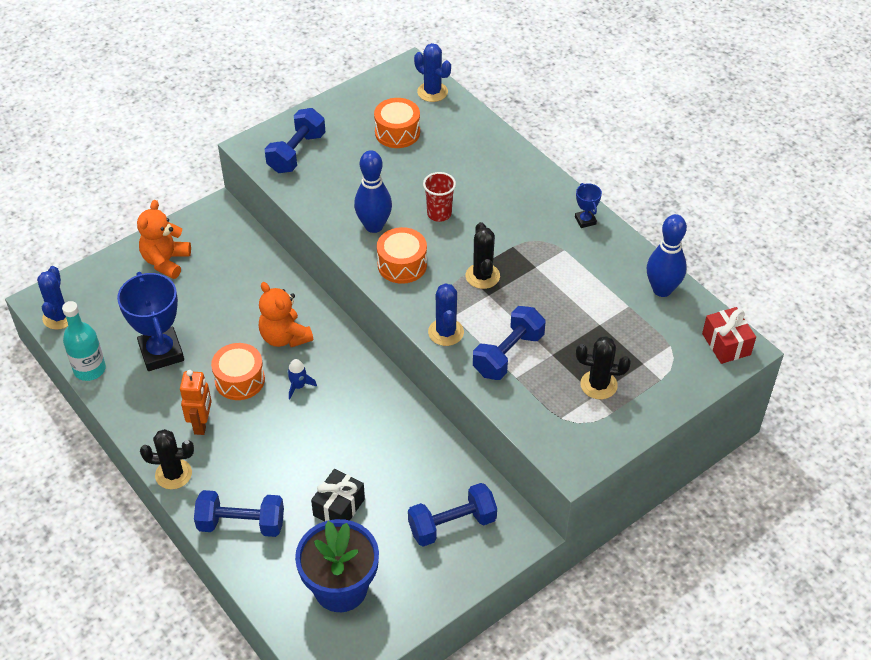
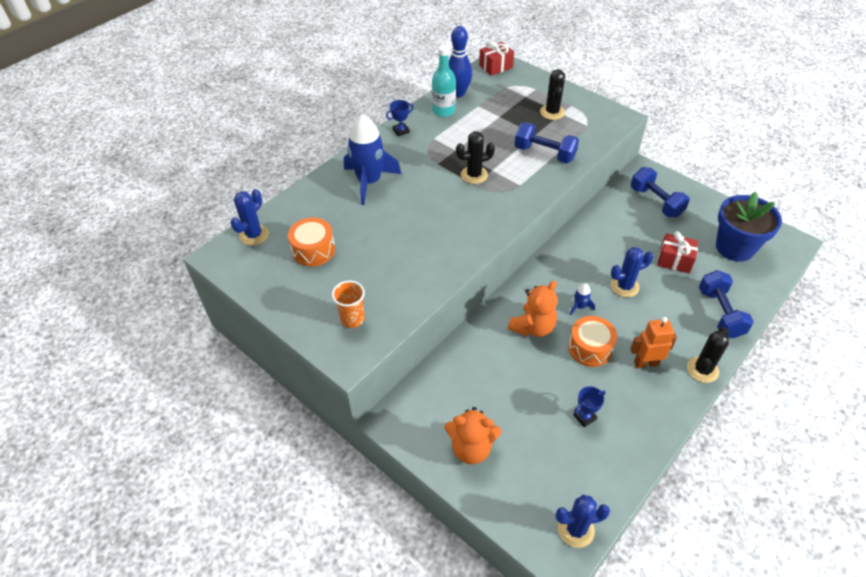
camera: 100 degrees left, 0 degrees up
(90, 369) = (628, 474): turquoise bottle -> turquoise bottle (443, 111)
(161, 352) = (584, 417): blue trophy -> blue trophy, size x0.46
(173, 474) = (702, 370): black cactus -> black cactus turned 45 degrees clockwise
(296, 153) = (352, 319): blue dumbbell -> orange cup
(339, 507) = (674, 260): black gift -> red gift
(374, 226) = (437, 245): blue bowling pin -> none
(402, 265) = (477, 221): orange drum -> none
(439, 214) = (413, 208): red cup -> none
(446, 332) = (537, 186): blue cactus -> blue cactus (624, 286)
(493, 183) = (369, 182): none -> blue rocket

